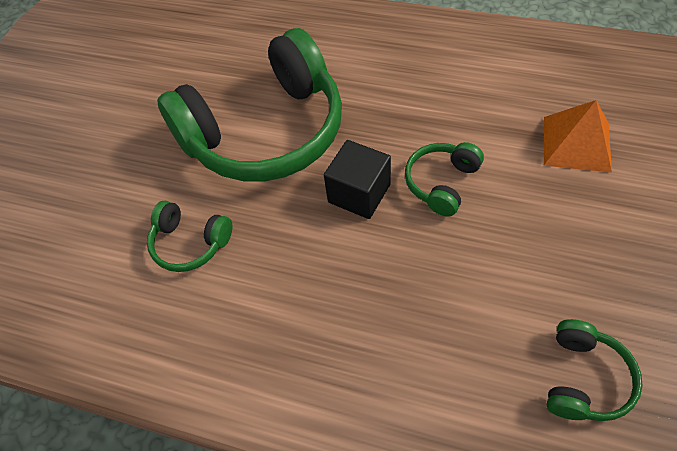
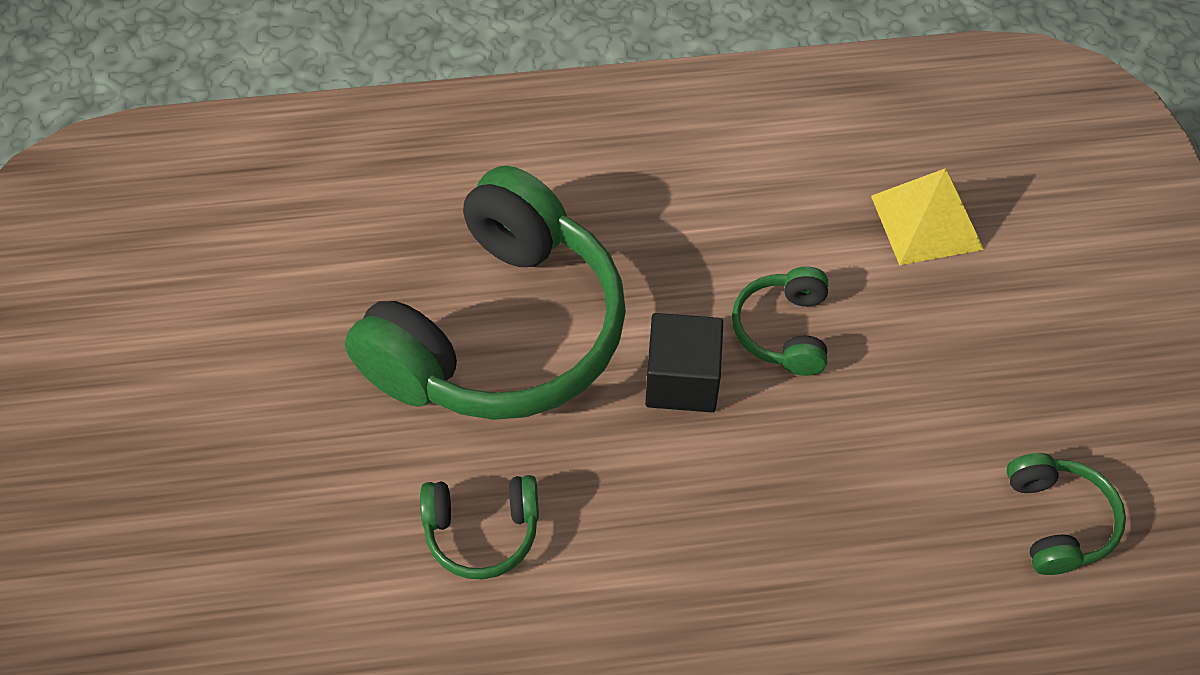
camera: 30 degrees left, 0 degrees up
(576, 143) = (926, 222): orange pyramid -> yellow pyramid

